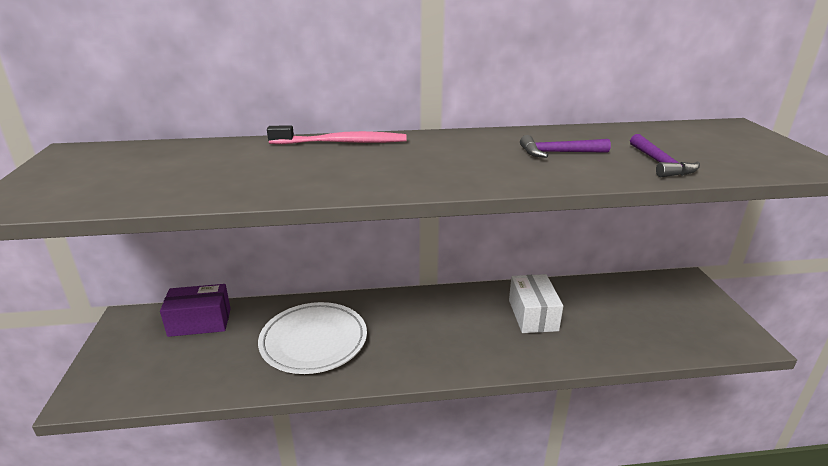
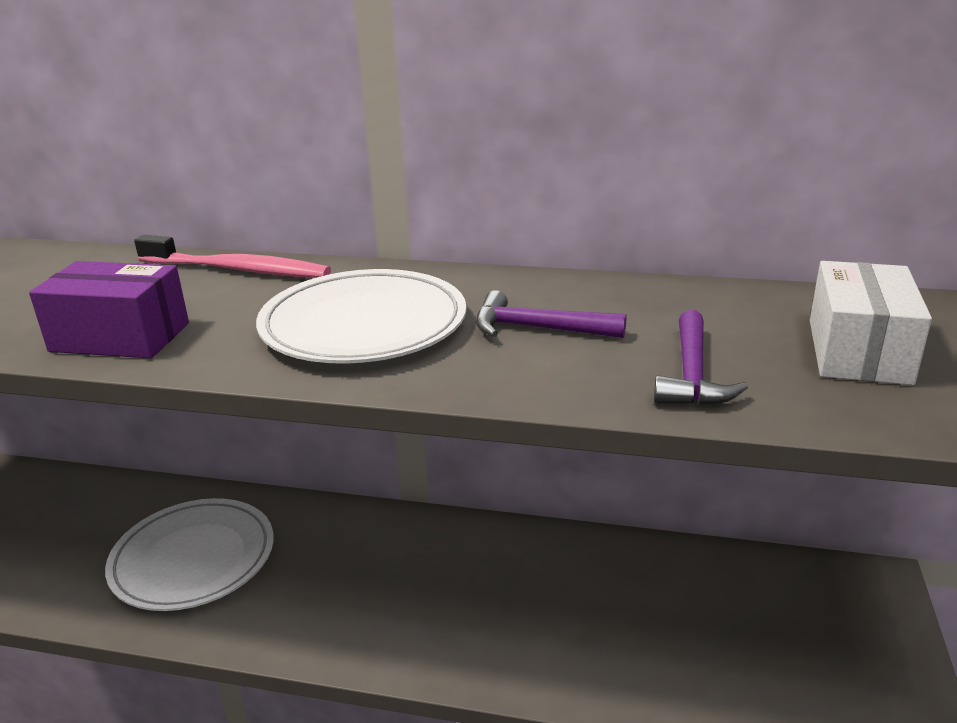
camera: 20 degrees right, 0 degrees up
(200, 322) = (75, 498): purple box -> purple box (120, 337)
(461, 161) = (364, 325): none -> white plate
(532, 315) = (541, 588): white box -> white box (858, 351)

